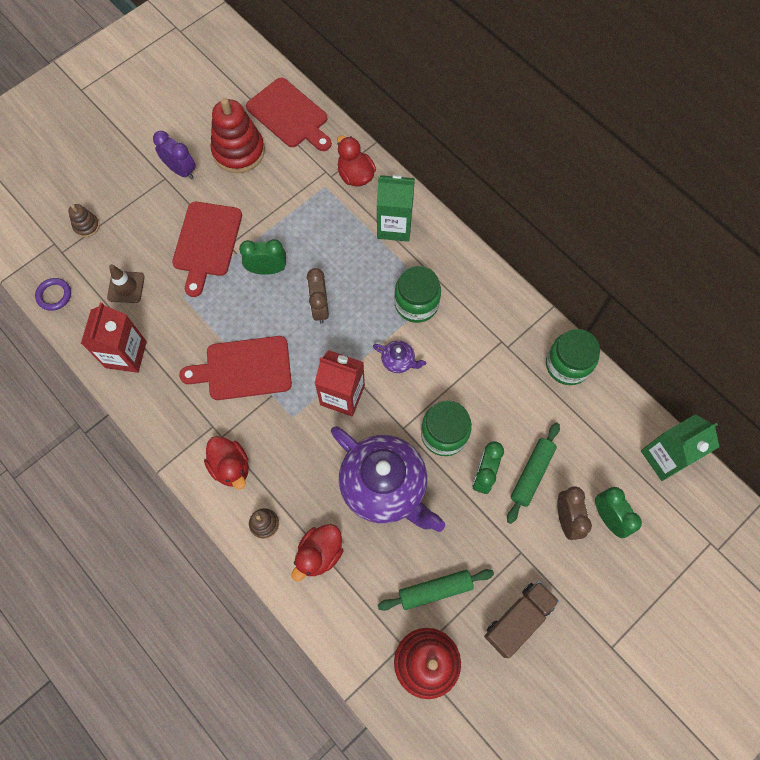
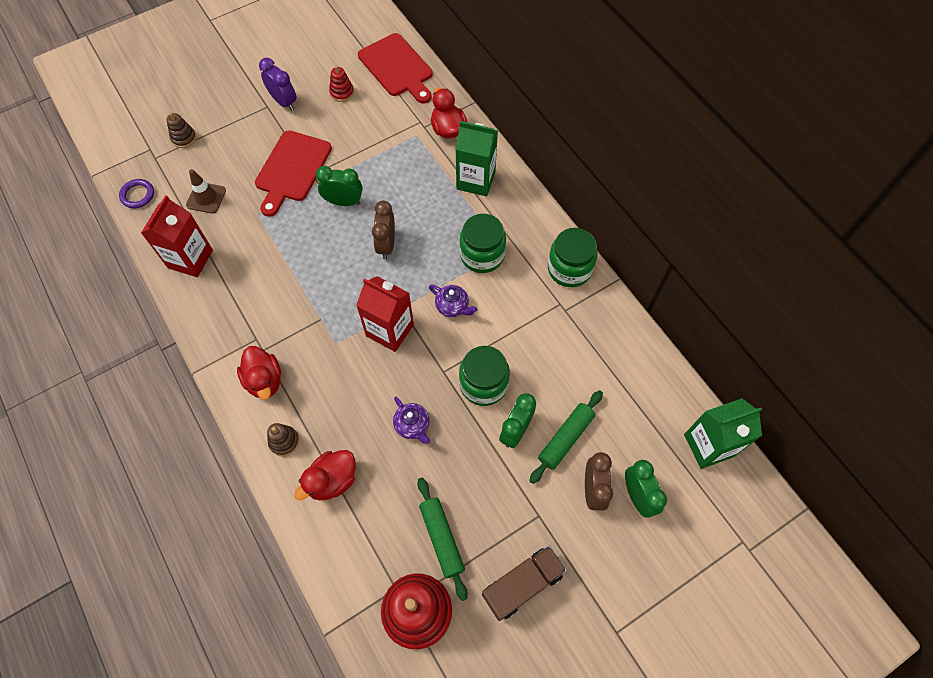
camera: 10 degrees right, 5 degrees down
(238, 151) = (342, 92): red stacking toy -> red stacking toy, size x0.48
(244, 368) = (300, 290): red cutting board -> none
(385, 486) = (412, 425): purple teapot -> purple teapot, size x0.41
(435, 590) = (441, 538): green rolling pin -> green rolling pin turned 75 degrees clockwise
(567, 365) = (623, 337): green jar -> green jar (569, 269)

